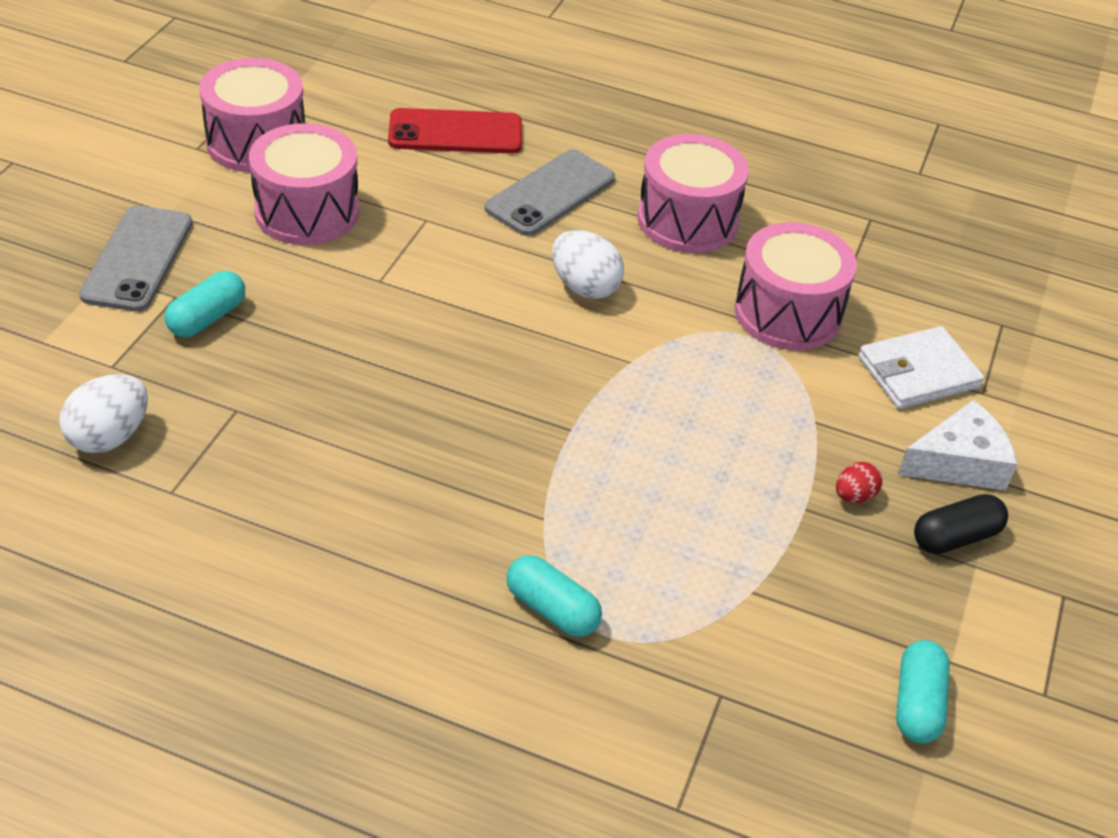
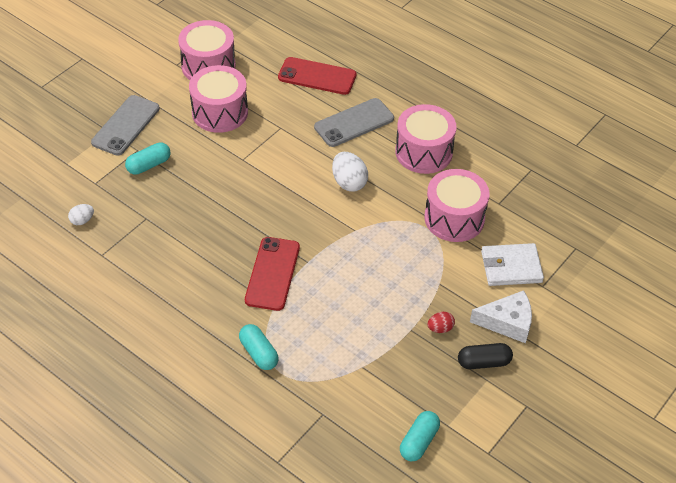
camera: 20 degrees right, 5 degrees up
(109, 436) = (82, 220): white egg -> white egg, size x0.57
(516, 462) = (272, 274): none -> red phone

